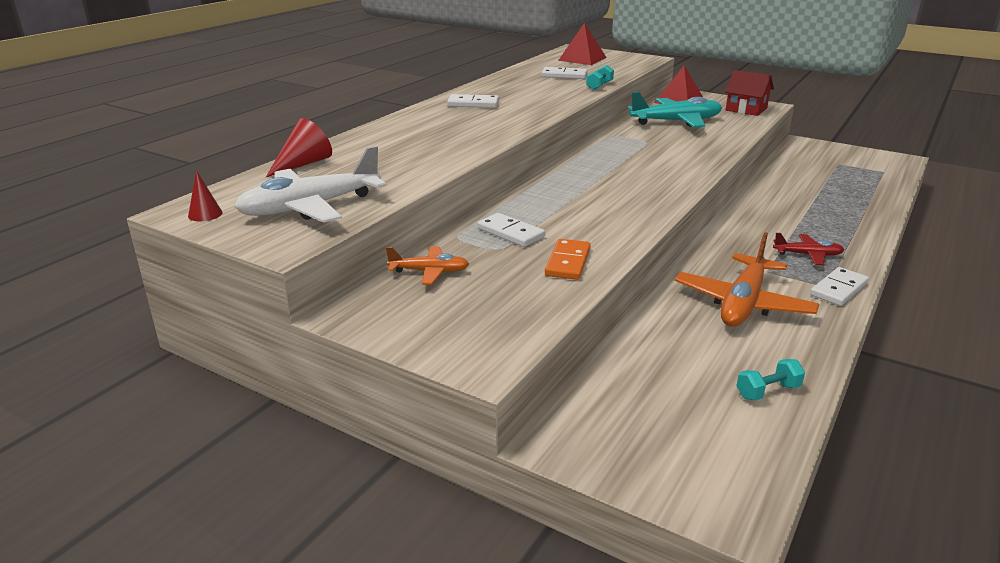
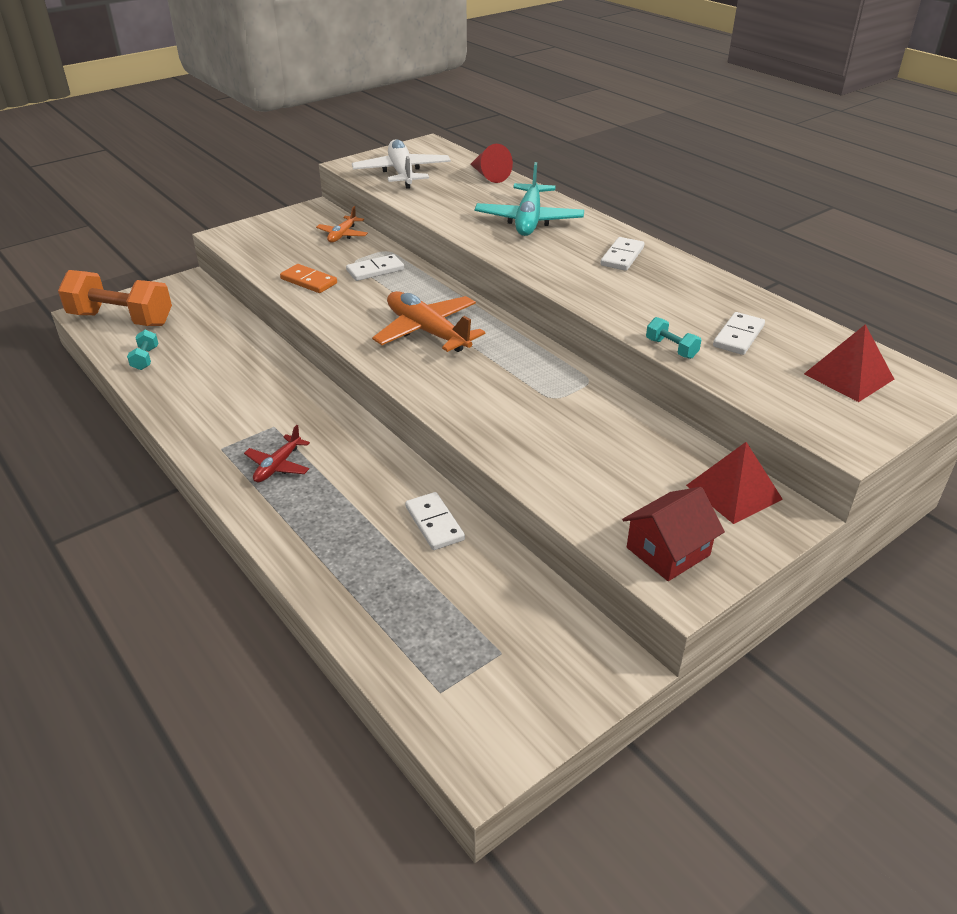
camera: 110 degrees right, 10 degrees up
(205, 214) = (418, 148): red cone -> none
(676, 122) = (625, 450): turquoise plane -> turquoise plane (529, 220)
(713, 462) = (121, 319): none -> orange dumbbell
(743, 303) = (241, 391): orange plane -> orange plane (427, 332)
(839, 289) = (210, 452): white domino -> white domino (434, 523)

